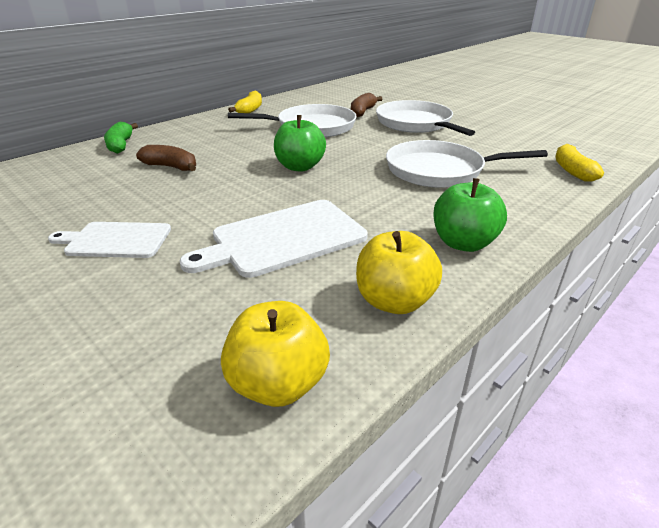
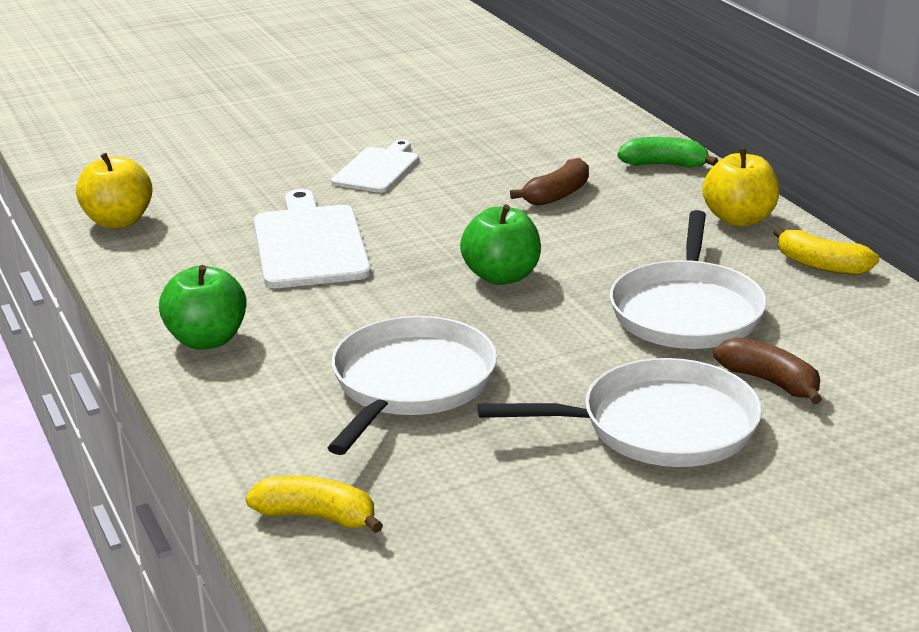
camera: 110 degrees right, 5 degrees down
(394, 301) = (155, 279): yellow apple -> yellow apple (739, 219)

